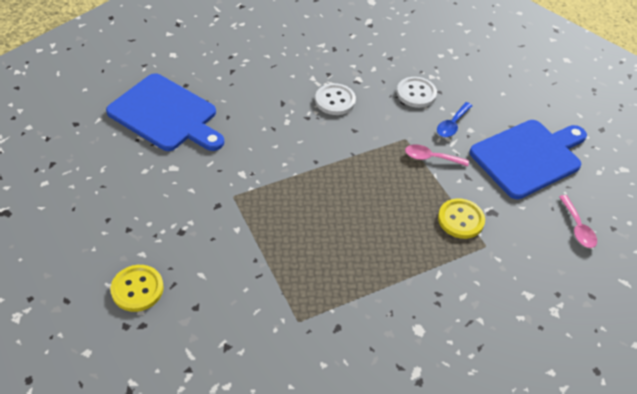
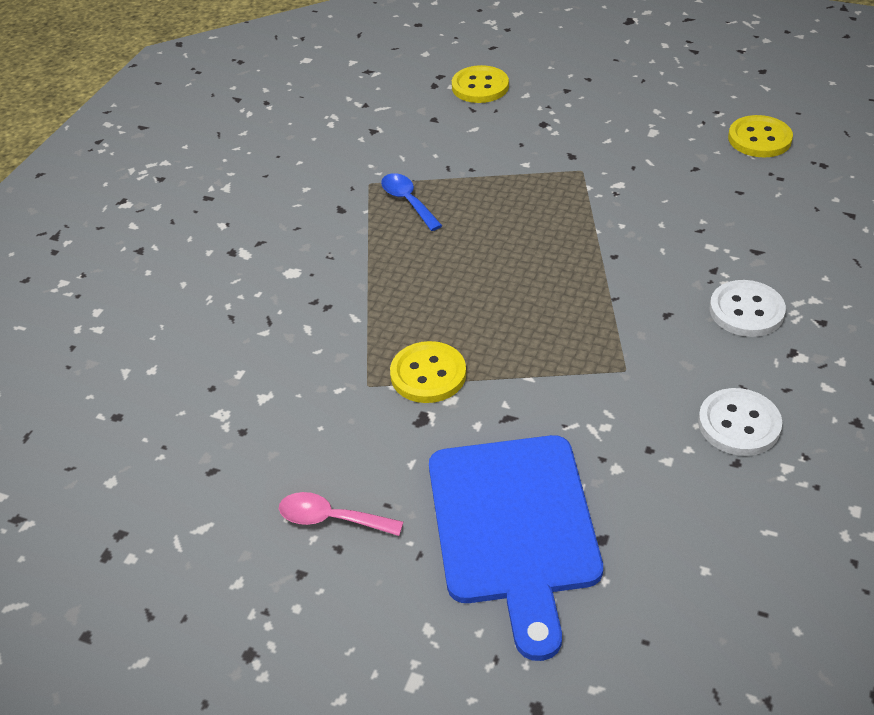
camera: 120 degrees right, 5 degrees down
(166, 115) = (759, 139): blue cutting board -> yellow button
(430, 158) = (568, 386): pink spoon -> none
(452, 125) = (637, 445): blue spoon -> blue spoon (407, 201)

